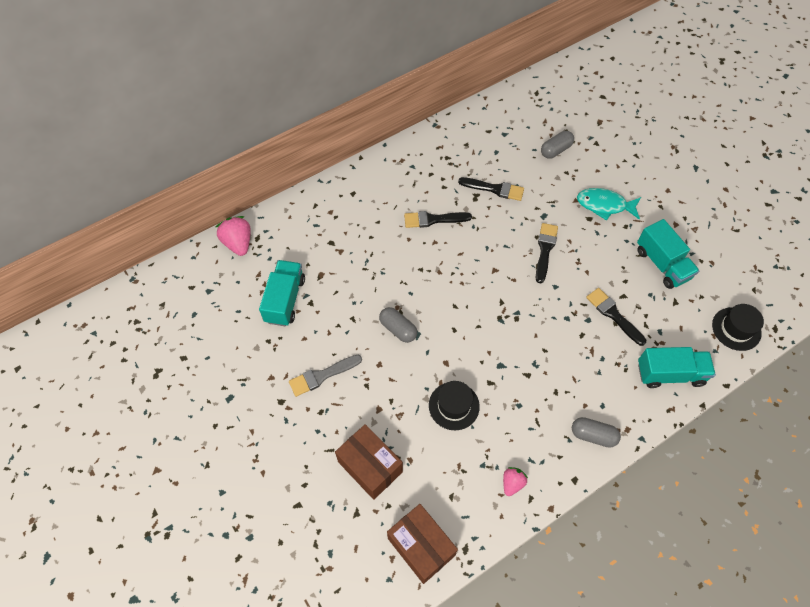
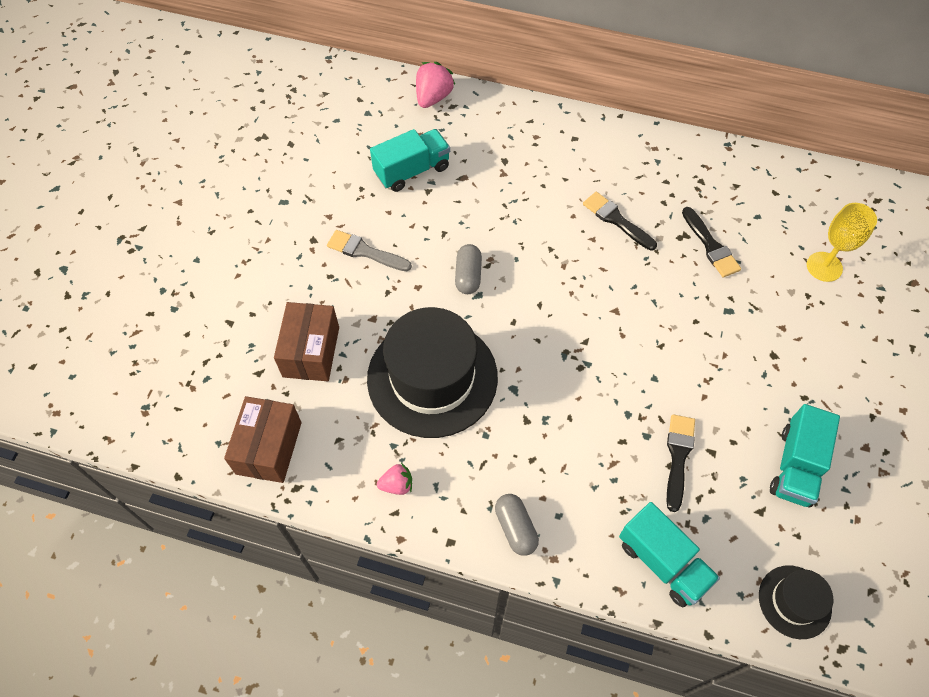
camera: 50 degrees right, 0 degrees up
(454, 406) = (432, 377): black hat -> black hat, size x2.07
(545, 249) = (688, 339): black brush -> none
(555, 150) = (824, 267): grey capsule -> yellow goblet
(604, 205) = (807, 359): turquoise fish -> none

